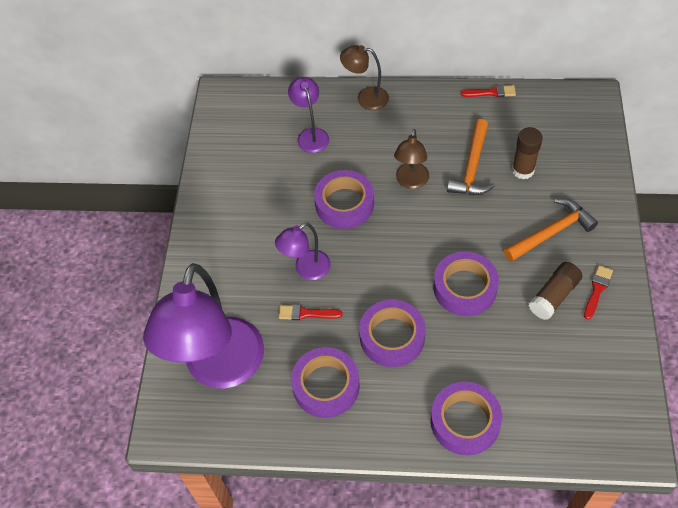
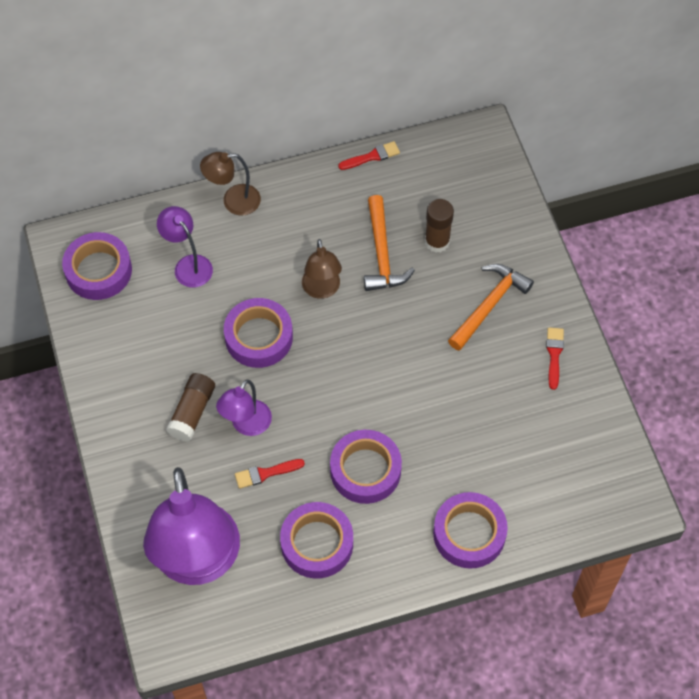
camera: 25 degrees left, 5 degrees up
(465, 288) = (421, 393): purple tape -> purple tape (98, 270)
(553, 296) = (513, 375): brown glue stick -> brown glue stick (192, 412)

